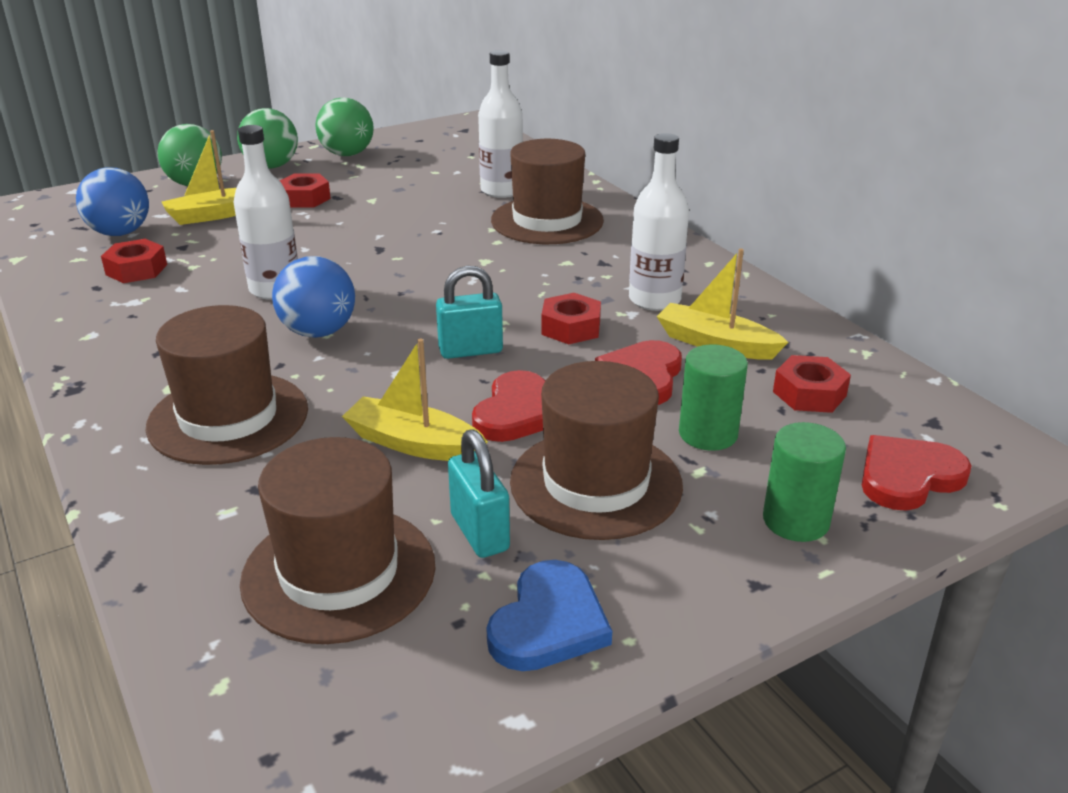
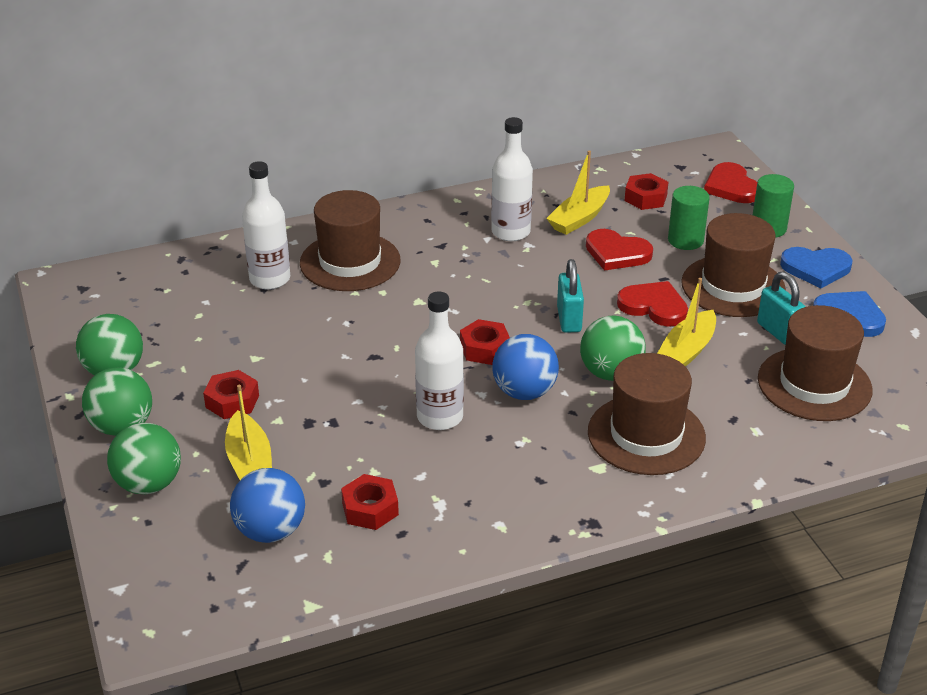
camera: 80 degrees left, 5 degrees up
(358, 386) = (610, 373): none -> green ball
(480, 532) = (778, 332): turquoise padlock -> turquoise padlock turned 75 degrees clockwise
(571, 328) = (544, 273): red nut -> red nut (485, 349)
(690, 579) = (816, 268): none -> blue heart

